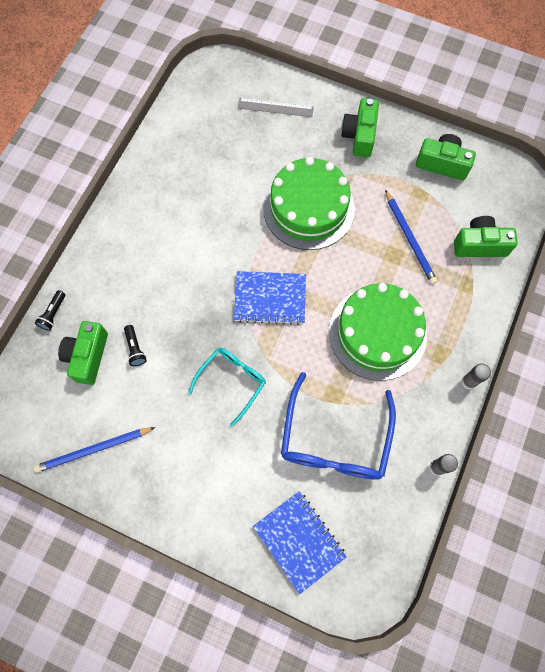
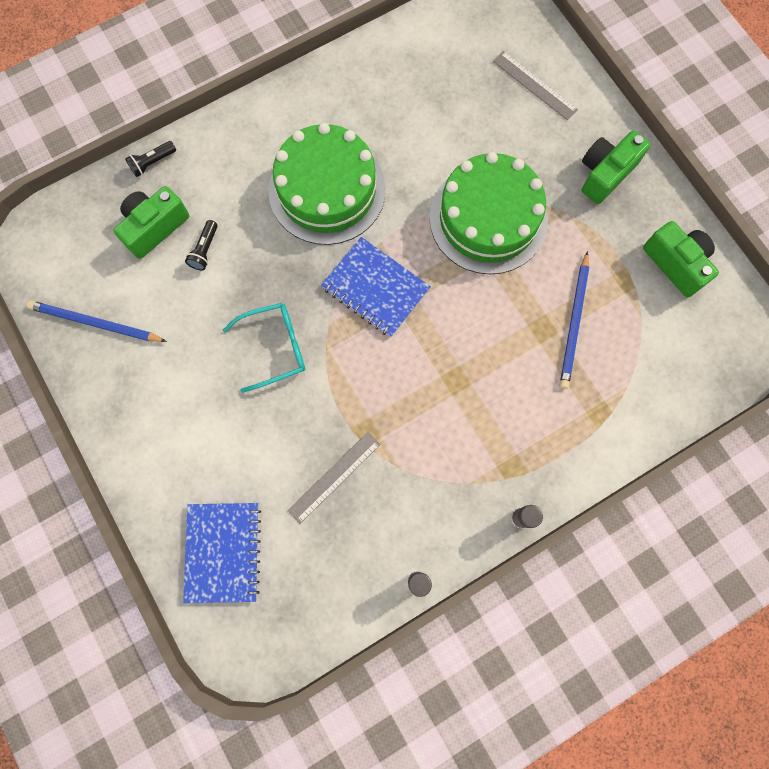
camera: 35 degrees right, 5 degrees up
(335, 438) = (334, 477): blue glasses -> grey ruler
(377, 333) = (461, 399): green cake -> green cake (327, 190)
(479, 245) = (648, 380): green camera -> none

